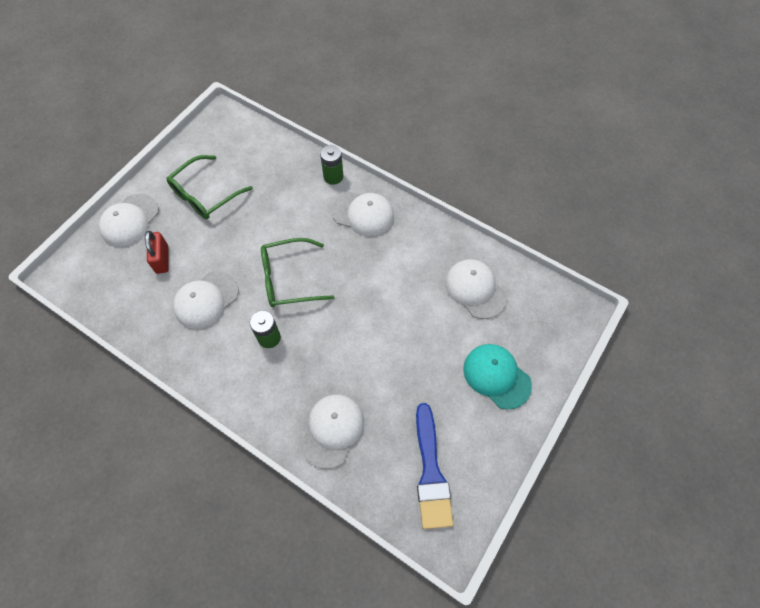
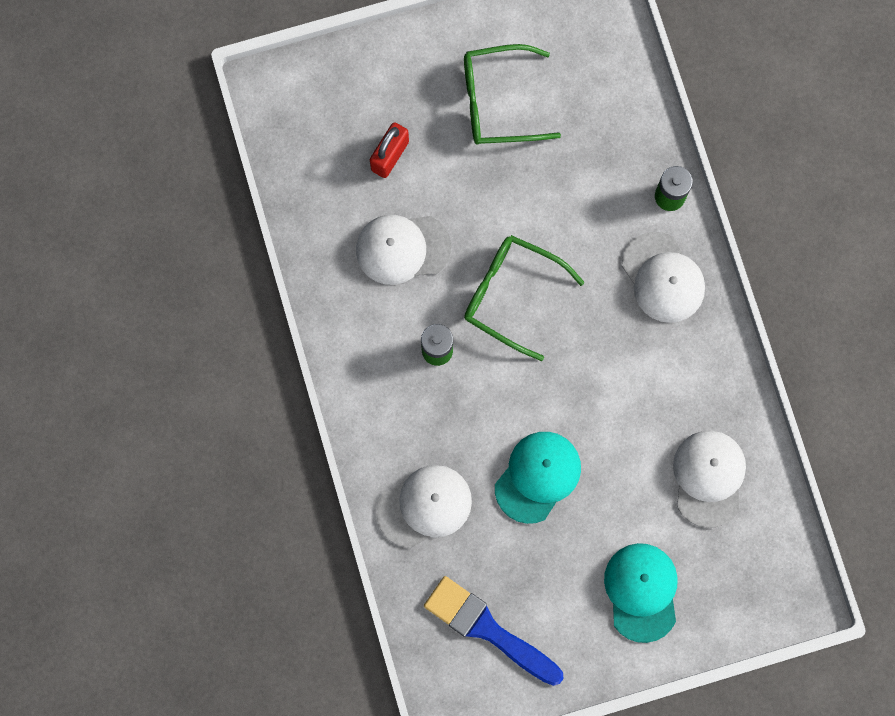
camera: 40 degrees right, 15 degrees up
(130, 220) = (388, 71): white cap -> none
(384, 361) = (537, 477): none -> turquoise cap
(431, 472) = (487, 629): blue brush -> blue brush turned 90 degrees clockwise

